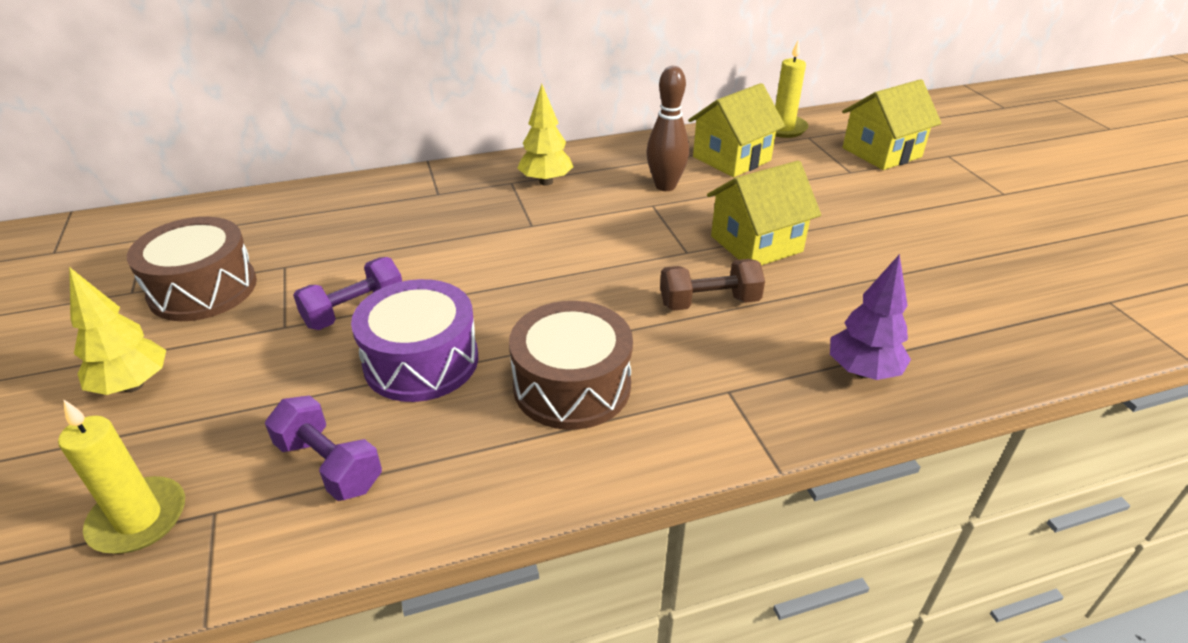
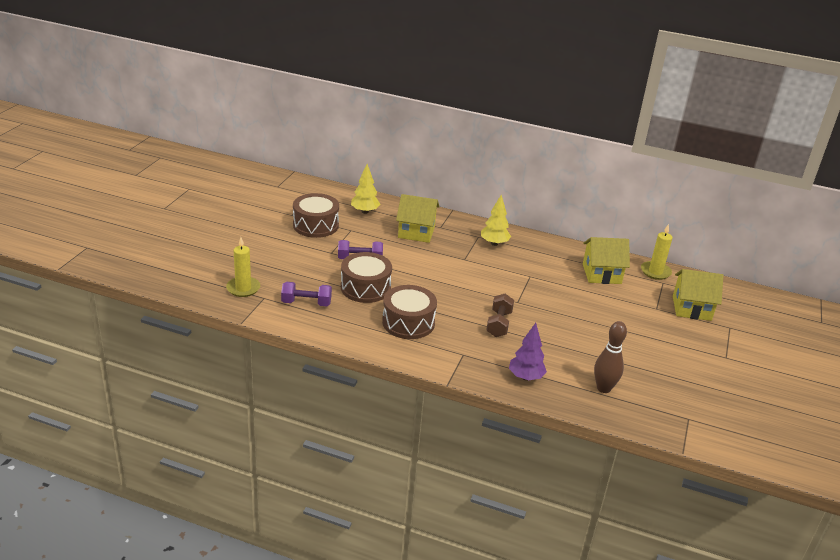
camera: 35 degrees right, 5 degrees down
(133, 385) = (269, 248): yellow tree -> yellow tree (365, 211)
(329, 465) = (306, 303): purple dumbbell -> purple dumbbell turned 75 degrees counterclockwise
(421, 361) = (365, 288): purple drum -> brown drum
(665, 186) = (548, 271): brown bowling pin -> brown bowling pin (603, 388)
(709, 302) = (499, 324): brown dumbbell -> brown dumbbell turned 75 degrees clockwise
(756, 244) = (554, 314): yellow house -> yellow house (416, 232)

